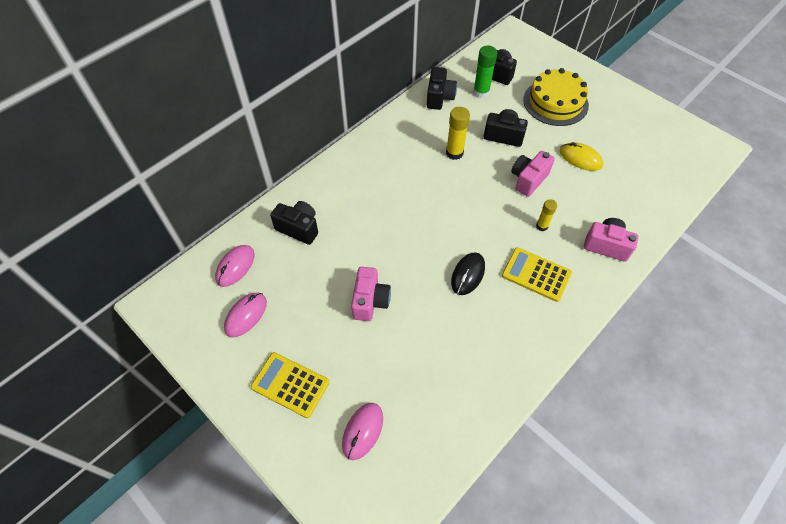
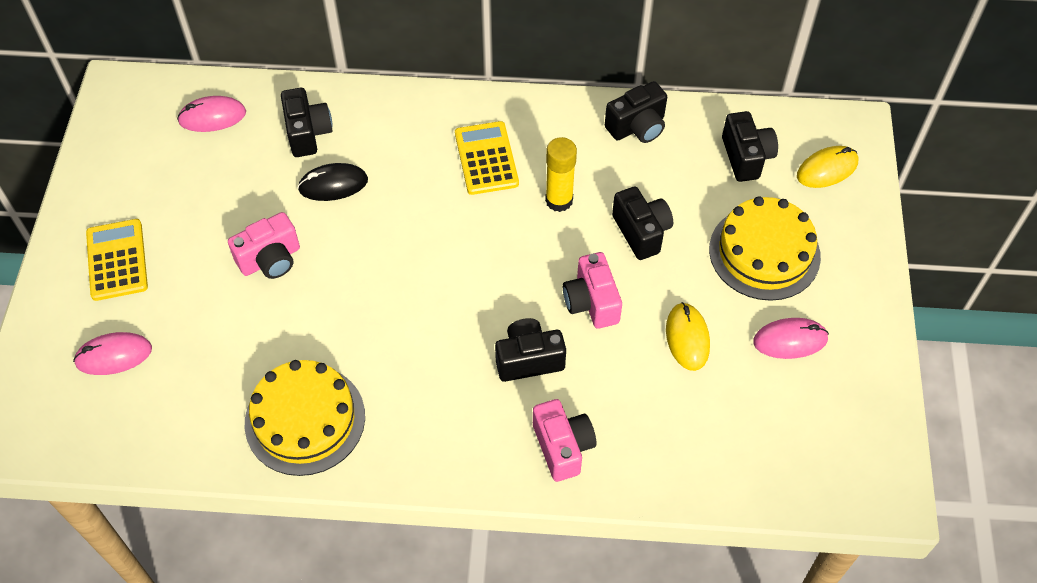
camera: 50 degrees right, 0 degrees up
(246, 315) = (163, 168): pink mouse -> pink mouse (790, 340)
(468, 274) = (386, 327): black mouse -> black mouse (333, 184)
(481, 92) = (693, 163): green glue stick -> none
(497, 352) = (305, 419): none -> yellow cake
(528, 54) = (827, 169): none -> yellow mouse
(528, 180) = (591, 302): pink camera -> pink camera turned 105 degrees counterclockwise
(536, 274) = (447, 396): yellow calculator -> yellow calculator (486, 158)
(542, 226) = (529, 359): yellow glue stick -> black camera

